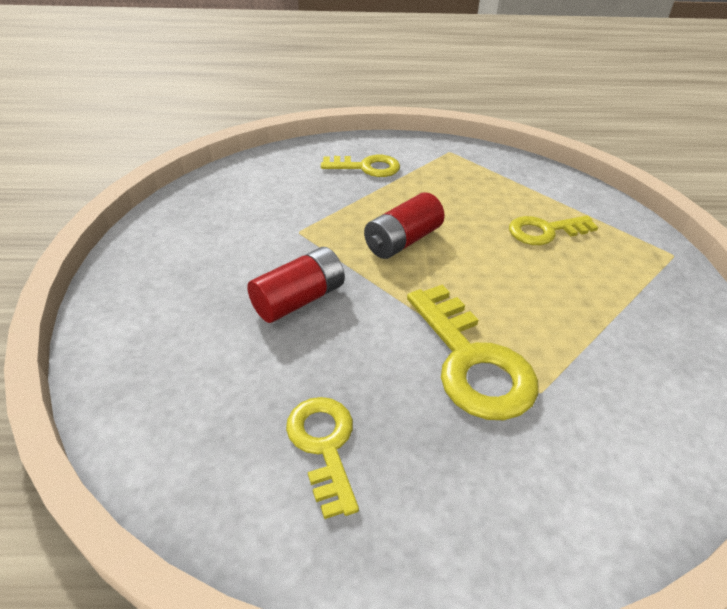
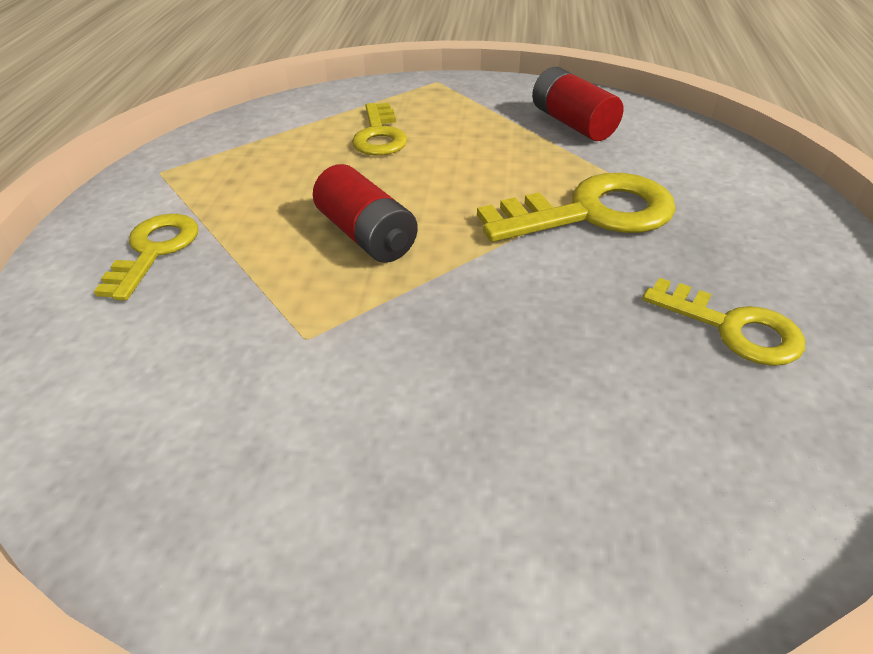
camera: 80 degrees left, 0 degrees up
(299, 299) = (479, 341): red battery -> red battery (572, 123)
(324, 445) = (732, 328): yellow key -> yellow key turned 135 degrees counterclockwise

